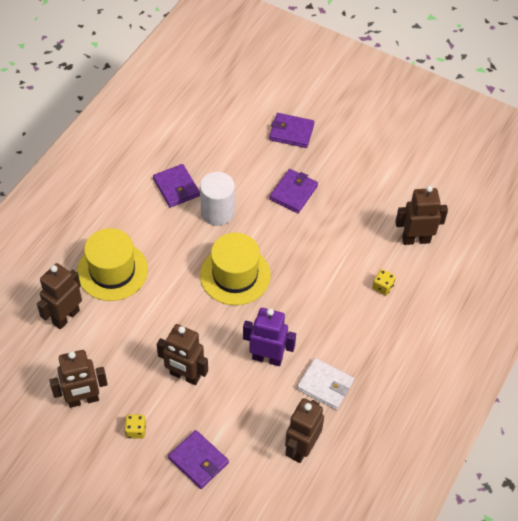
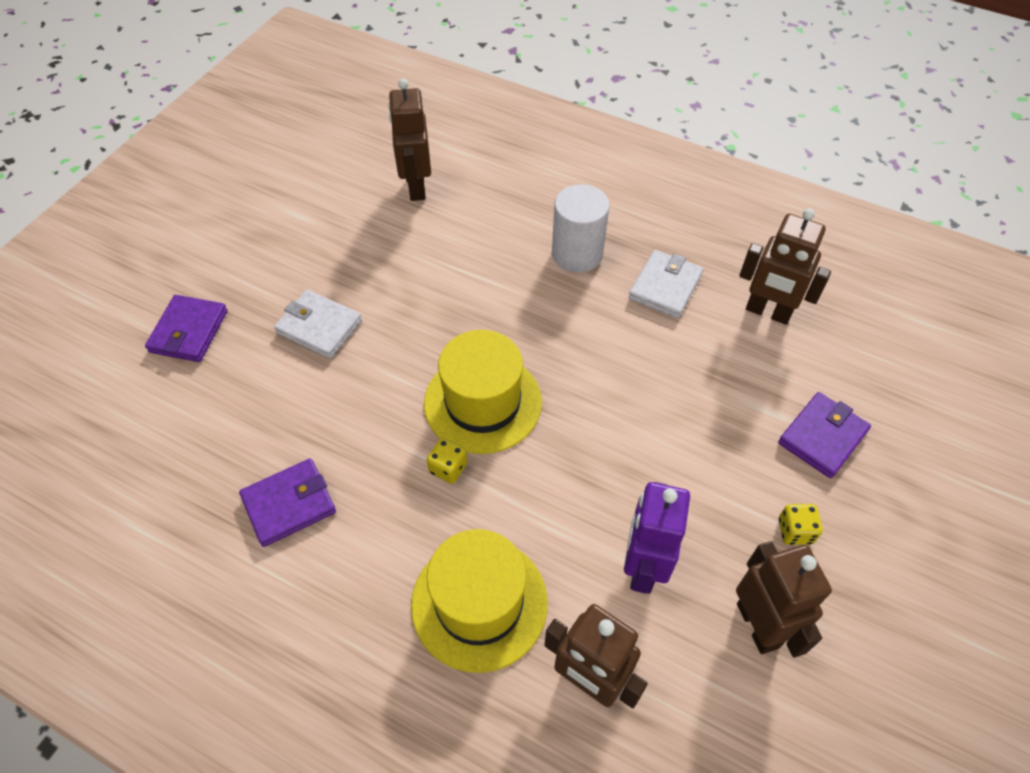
camera: 90 degrees left, 0 degrees up
(184, 375) = (681, 465): brown robot -> none
(217, 212) = (352, 433): white cylinder -> white cylinder (577, 254)
(267, 358) = (631, 355): purple robot -> purple robot (643, 567)
(293, 192) = (319, 327): purple wallet -> white wallet
(382, 287) = (497, 223): yellow dice -> yellow dice (448, 468)

